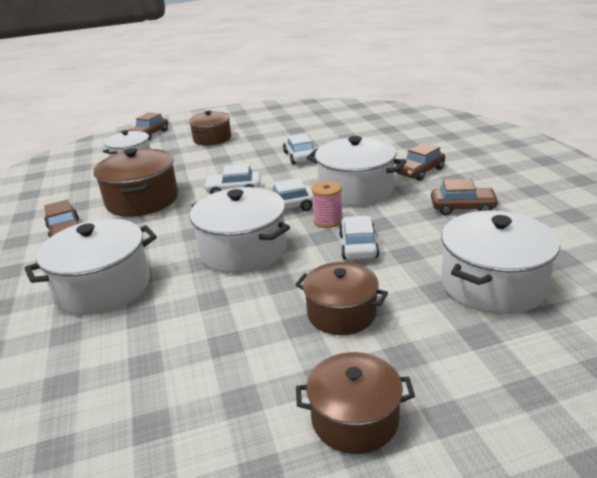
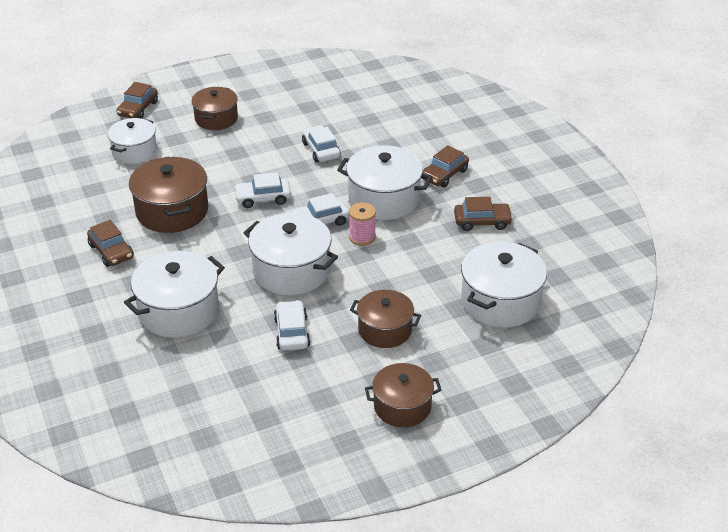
camera: 10 degrees left, 10 degrees up
(358, 246) = (392, 265): white car -> white car (292, 332)

